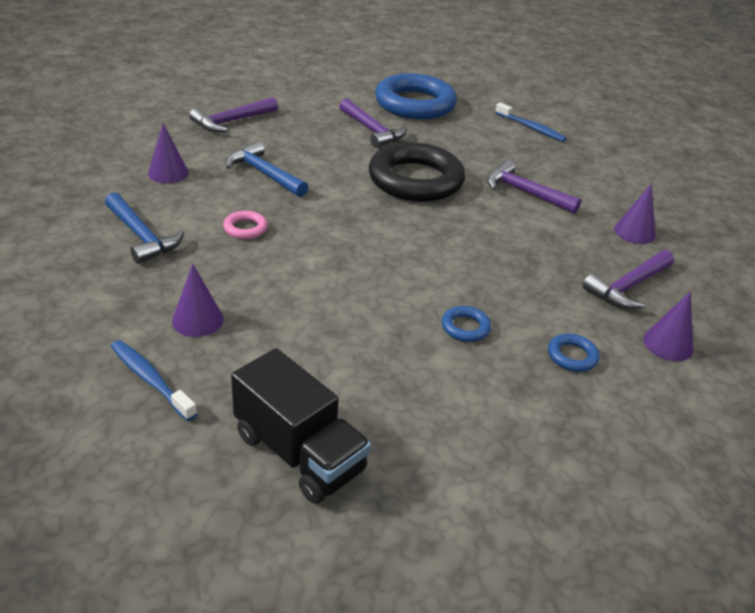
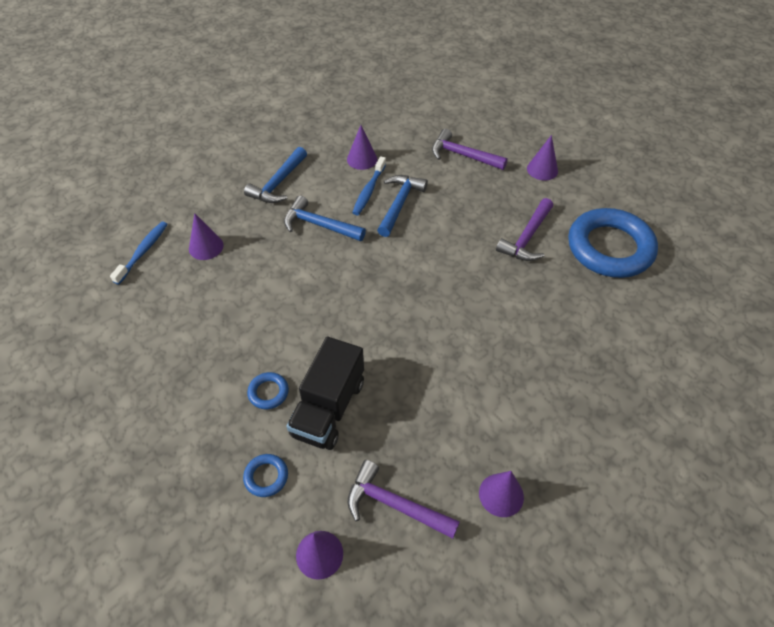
camera: 70 degrees right, 15 degrees up
(245, 228) = (319, 225): pink ring -> blue hammer
(295, 96) = (542, 169): none -> purple cone
(299, 453) = (105, 343): black truck -> black truck (329, 408)
(415, 180) = (464, 295): black ring -> none
(525, 192) = (507, 381): purple hammer -> none
(531, 128) = (652, 353): blue toothbrush -> blue toothbrush (368, 191)

